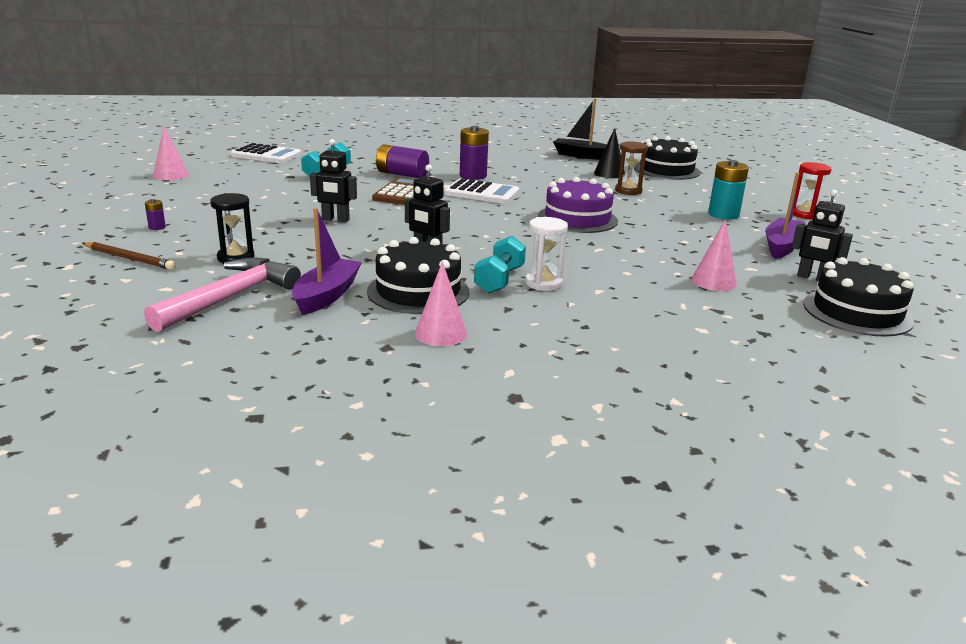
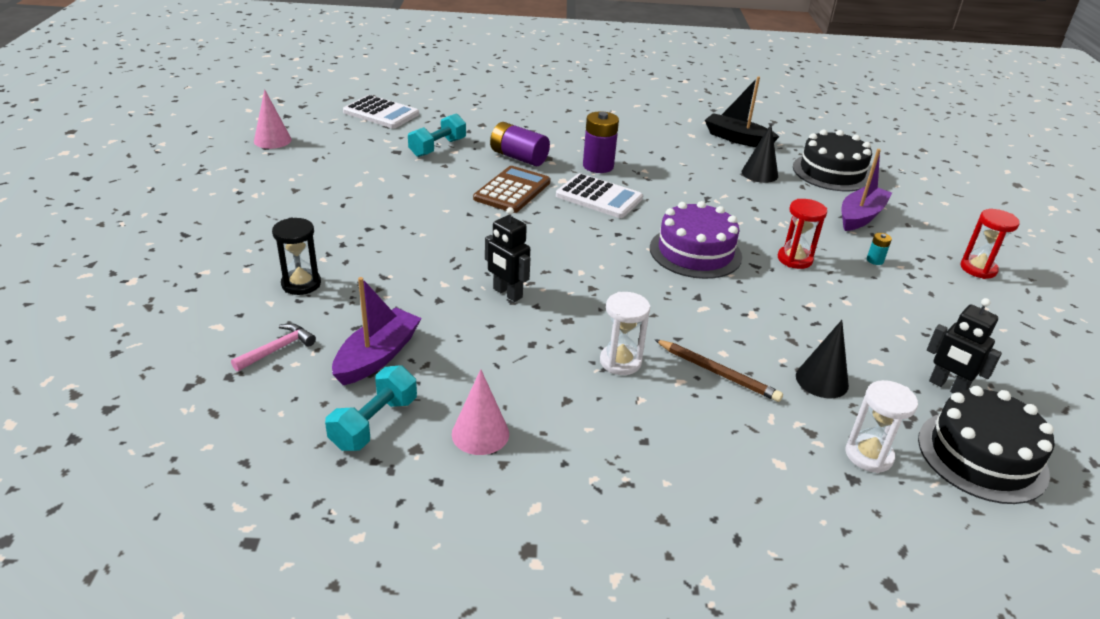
camera: 10 degrees right, 10 degrees up
(129, 259) = (194, 275): brown pencil -> brown pencil (718, 373)
(157, 227) = (235, 226): purple battery -> none
(230, 298) = (277, 349): pink hammer -> pink hammer, size x0.49
(335, 220) = (423, 230): black robot -> none
(418, 291) = (477, 360): black cake -> none
(500, 280) = (572, 351): turquoise dumbbell -> turquoise dumbbell (374, 423)
(628, 191) = (772, 207): brown hourglass -> none
(660, 218) = (794, 259): none -> red hourglass
(713, 281) = (822, 380): pink cone -> black cone
(723, 214) = (875, 260): turquoise battery -> turquoise battery, size x0.46
(770, 319) = (868, 455): none -> white hourglass
(782, 246) = (929, 325): purple boat -> purple boat (860, 216)

